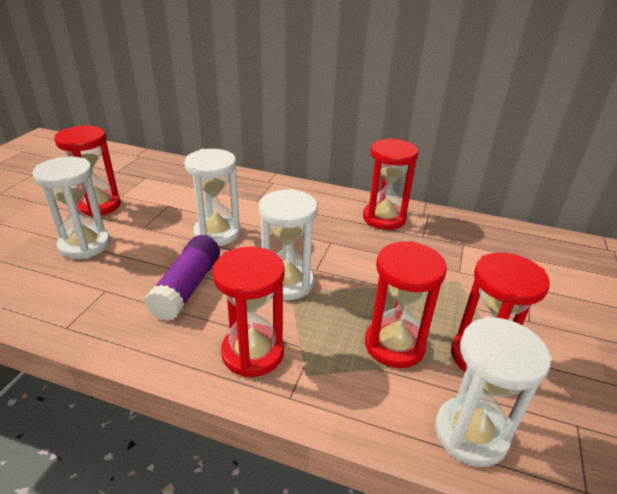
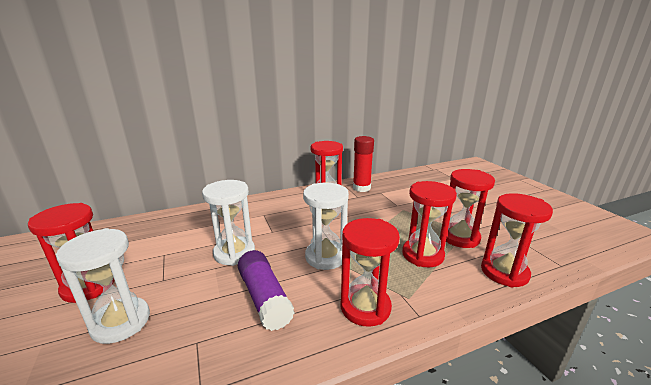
camera: 40 degrees left, 10 degrees down
(445, 227) = (361, 188): none -> red glue stick
(470, 433) = (504, 272): white hourglass -> red hourglass

